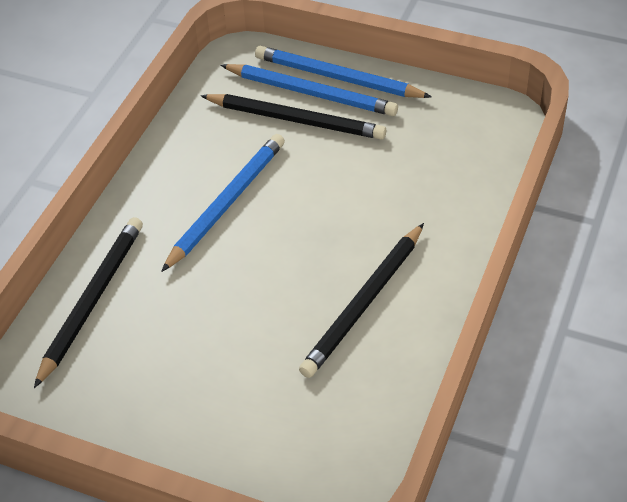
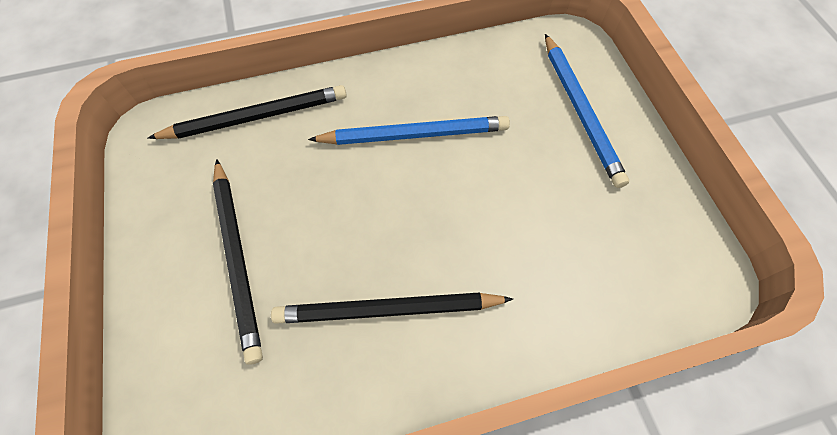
camera: 50 degrees right, 15 degrees up
(295, 120) = (541, 120): black pencil -> black pencil (237, 258)
(338, 78) = (616, 118): blue pencil -> none

